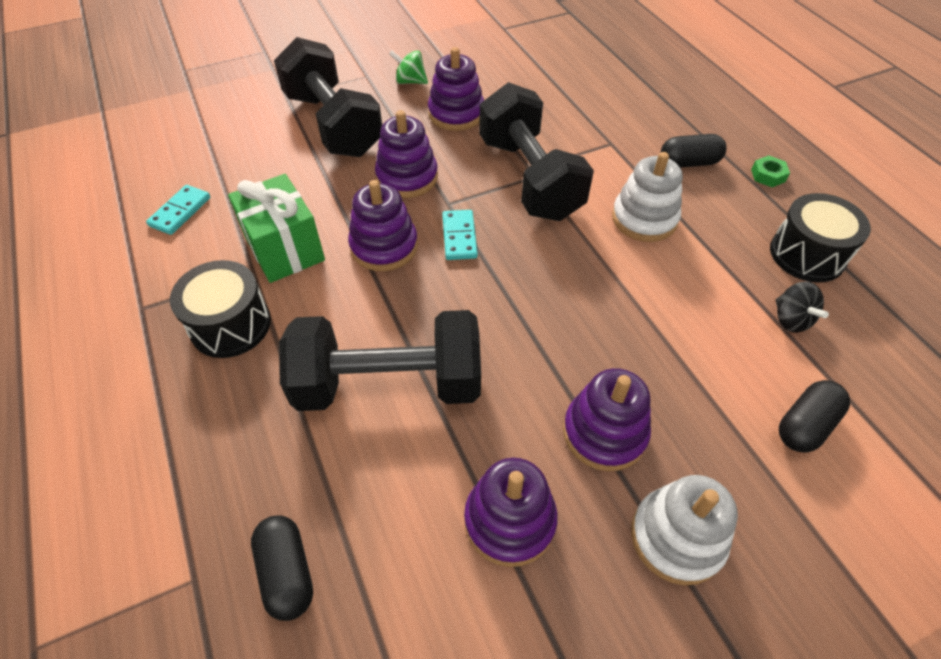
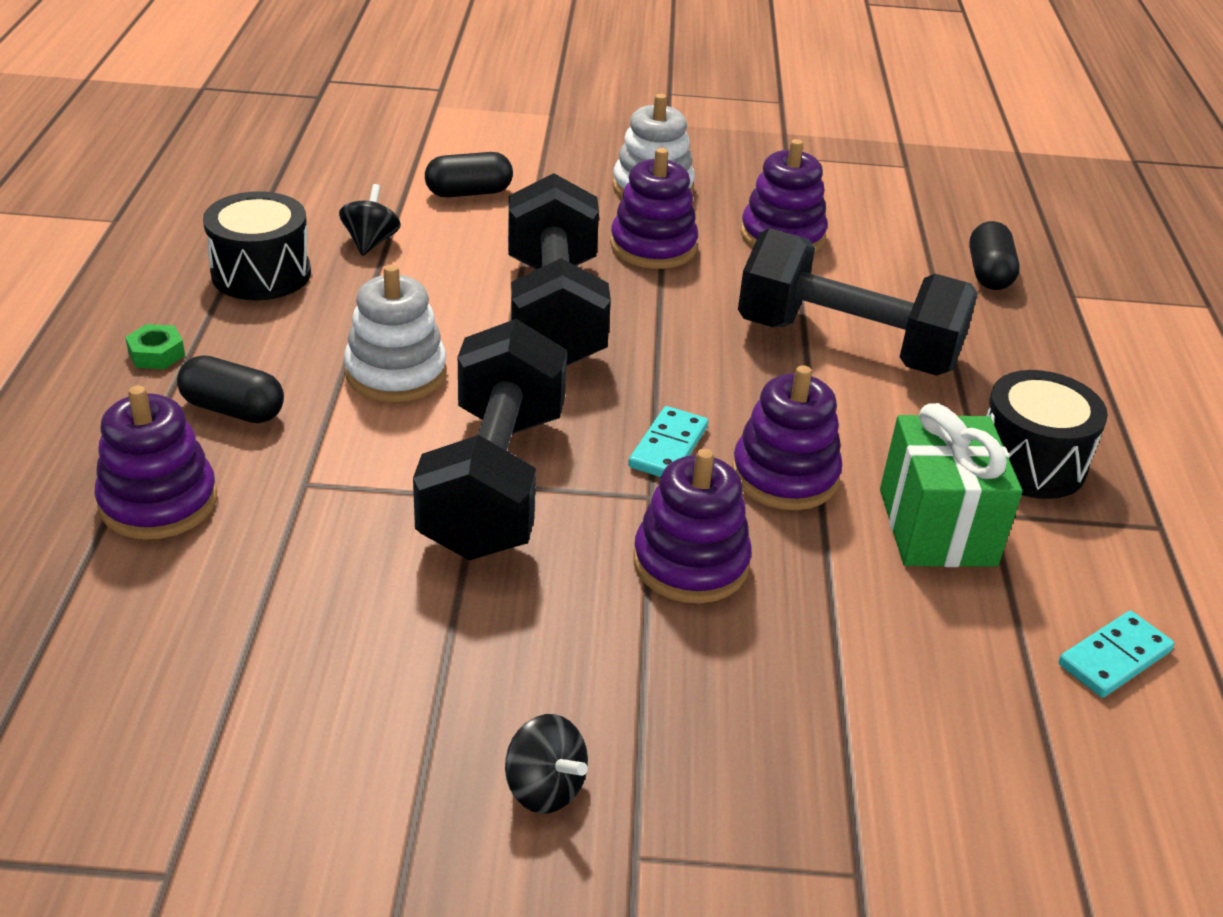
camera: 155 degrees left, 15 degrees down
(333, 124) = (776, 736): black dumbbell -> black dumbbell (554, 313)
(410, 81) = (544, 788): green spinning top -> black spinning top
(456, 113) = (511, 654): purple stacking toy -> purple stacking toy (158, 502)

